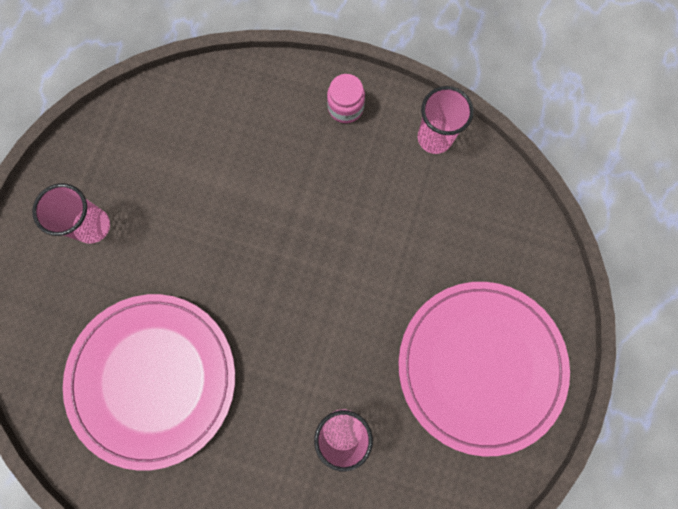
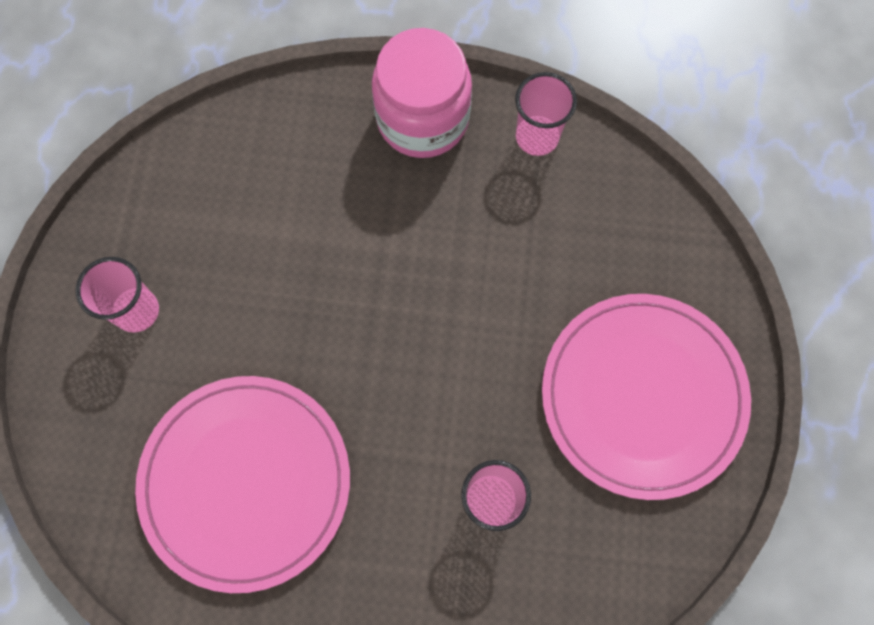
camera: 10 degrees left, 5 degrees down
(345, 107) = (422, 118): pink jar -> pink jar, size x2.09

